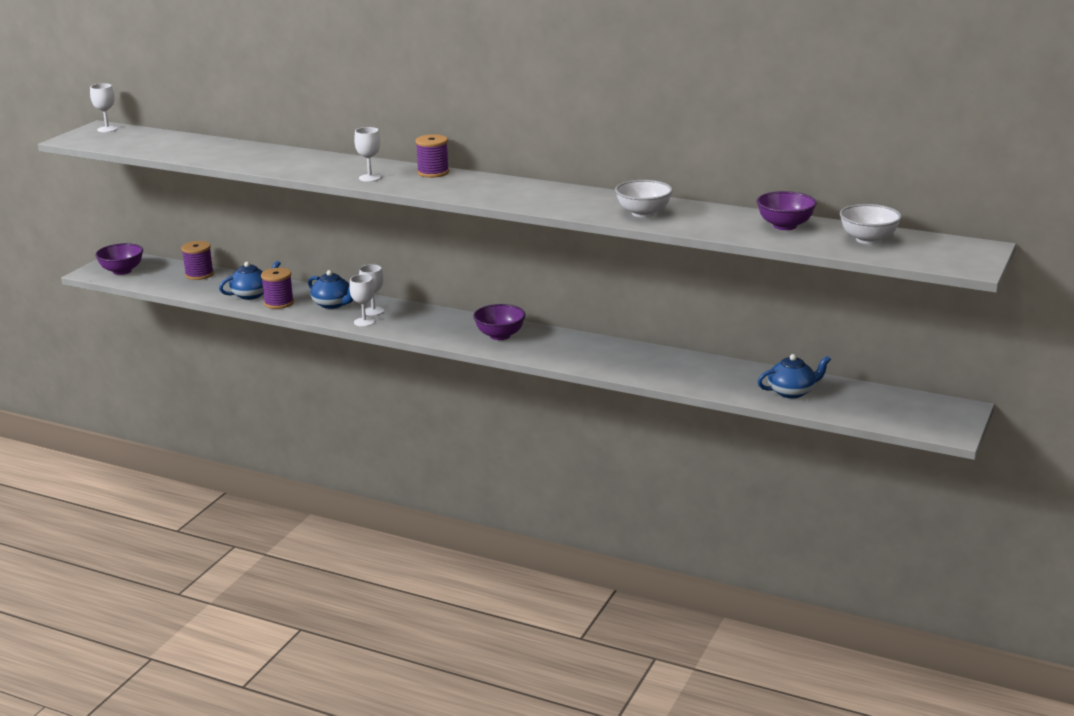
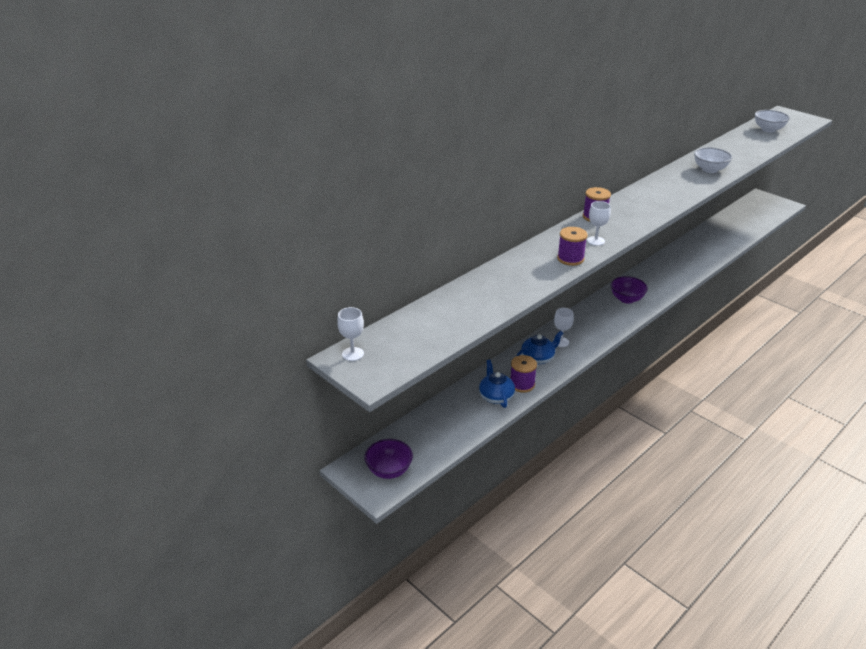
camera: 70 degrees left, 10 degrees up
(199, 274) = (430, 421): purple spool -> purple spool (570, 259)
(364, 322) = (580, 349): white goblet -> none
(785, 226) = (742, 142): purple bowl -> none
(792, 392) = (734, 229): blue teapot -> none

